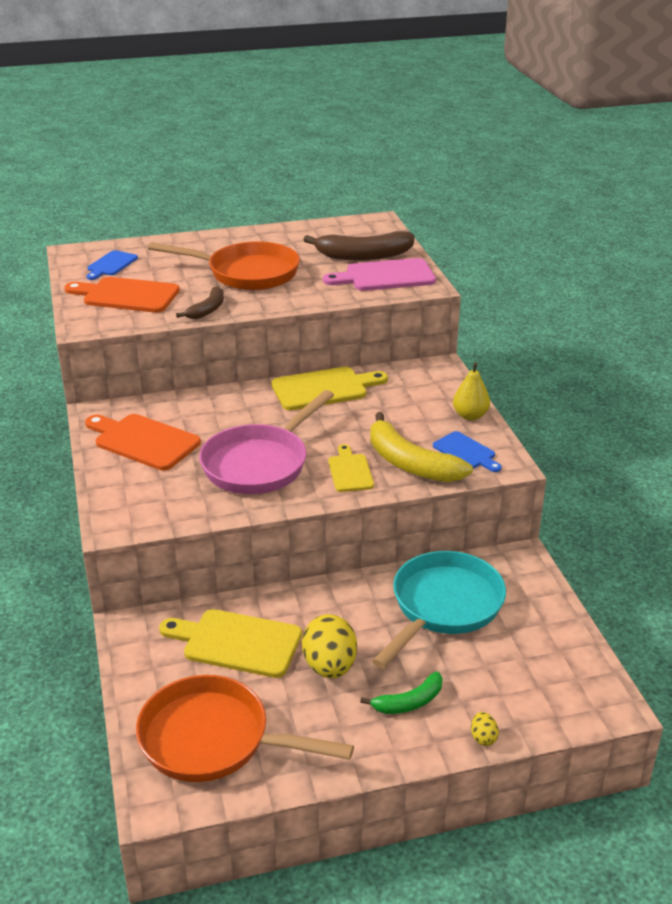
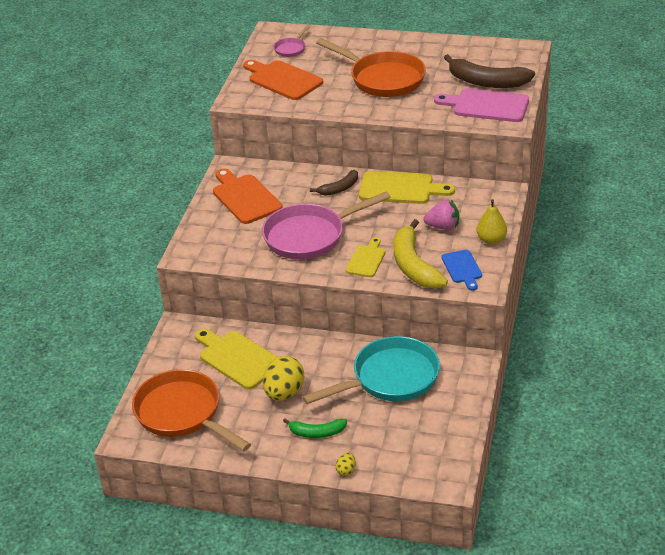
camera: 30 degrees right, 5 degrees up
(111, 265) = (291, 49): blue cutting board -> pink pan
(207, 310) = (329, 106): brown banana -> brown banana (339, 188)
(406, 415) = (443, 227): none -> pink strawberry

